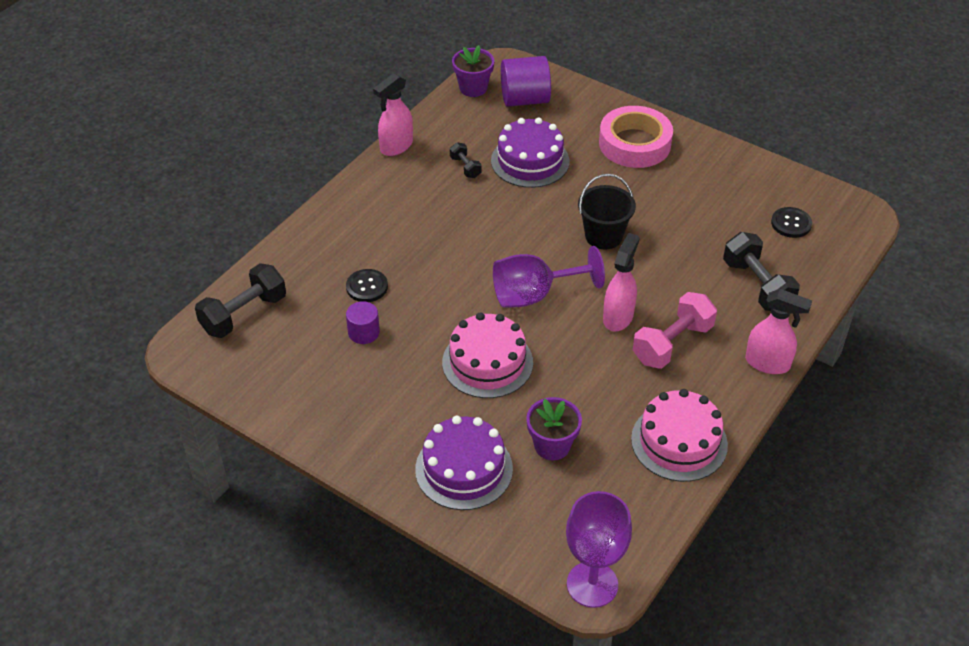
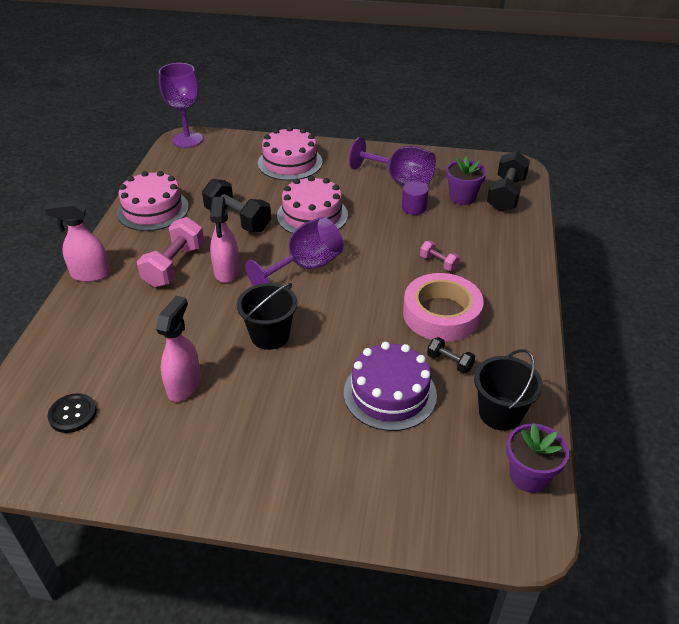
camera: 155 degrees right, 5 degrees down
(345, 380) = (400, 181): none -> purple goblet
(367, 287) = (440, 234): black button -> none
(396, 146) = (537, 361): pink spray bottle -> pink spray bottle (184, 385)
(397, 255) = (438, 263): none -> pink dumbbell
(458, 124) = (500, 413): none -> black bucket
(464, 469) = (290, 162): purple cake -> pink cake
(525, 99) = (454, 482): purple cylinder -> none
(552, 445) = (240, 186): purple flower pot -> purple flower pot (462, 197)
(634, 144) = (284, 461): pink tape -> pink tape (441, 314)
(757, 286) = (105, 334): black dumbbell -> black dumbbell (238, 219)

